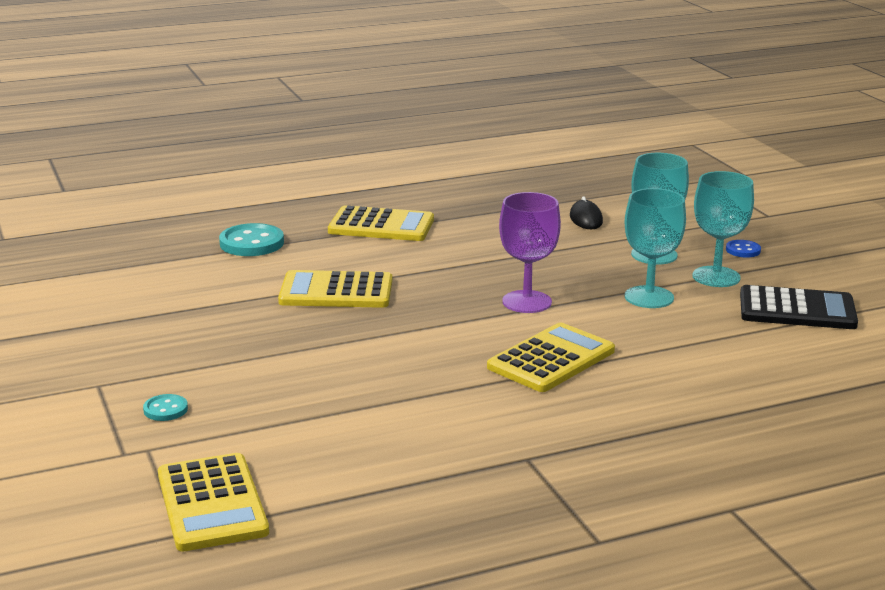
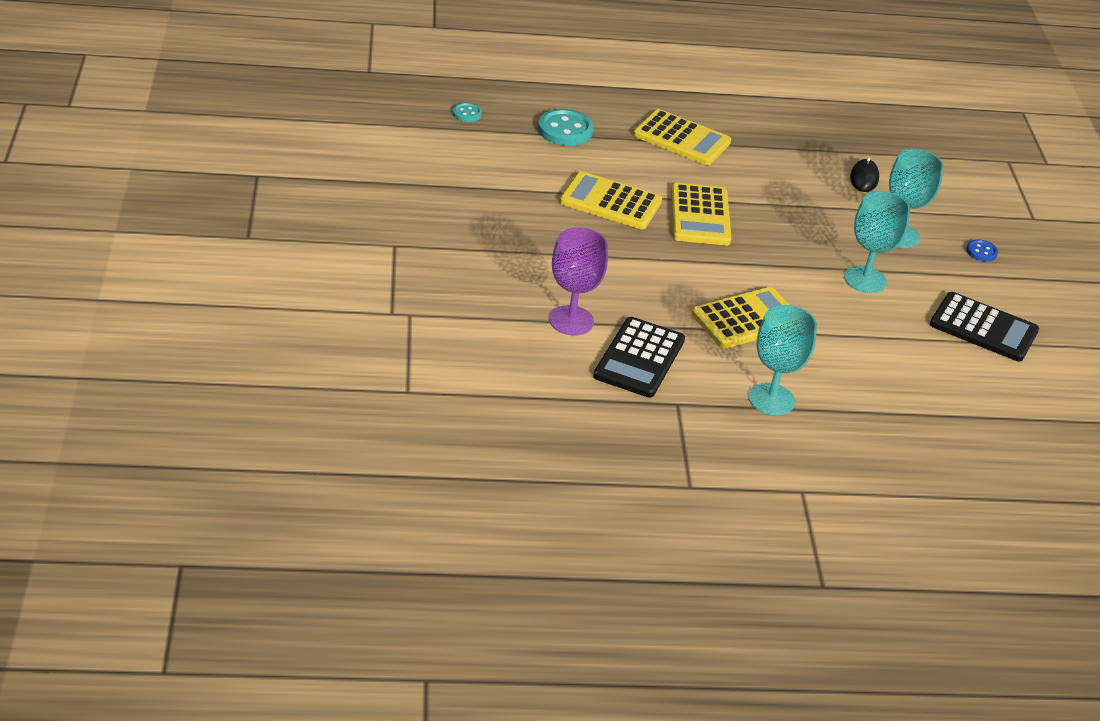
camera: 15 degrees right, 15 degrees up
(165, 409) = (434, 282): turquoise button -> turquoise button (467, 113)
(212, 503) = (436, 373): yellow calculator -> yellow calculator (700, 215)
(455, 425) = (639, 358): none -> black calculator
(527, 302) = (760, 256): purple goblet -> purple goblet (571, 321)
(716, 277) = (937, 274): turquoise goblet -> turquoise goblet (771, 399)

